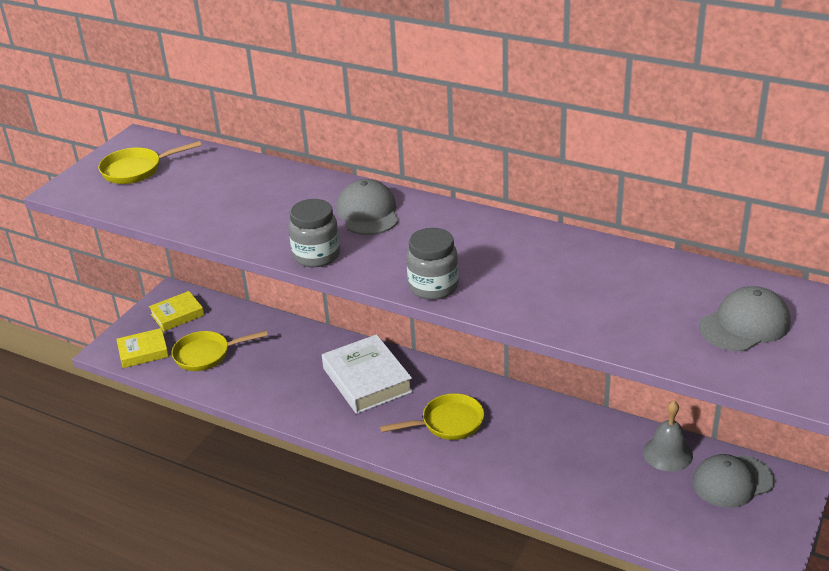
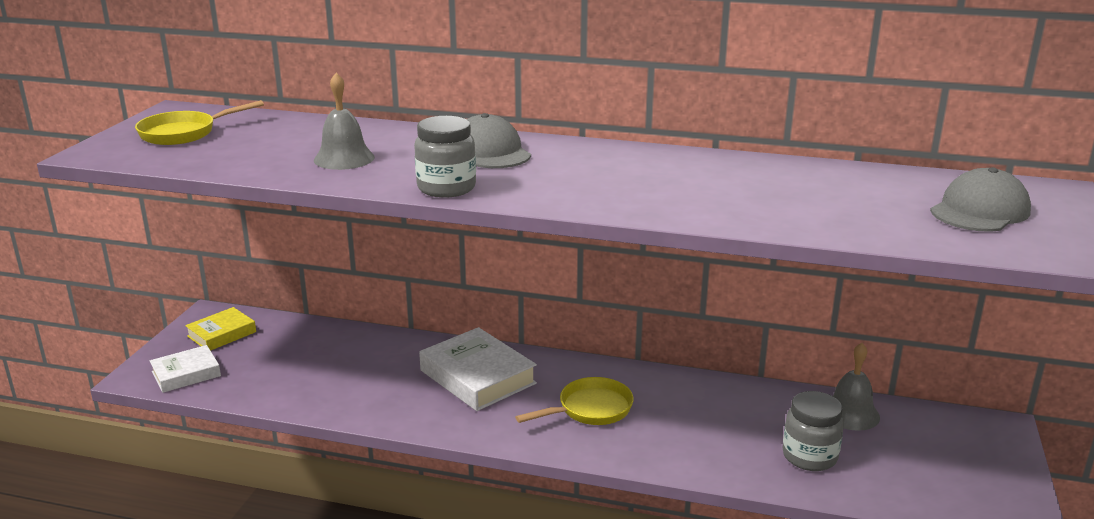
camera: 15 degrees left, 10 degrees down
(143, 352) = (186, 374): yellow book -> white book
(206, 355) = (269, 370): yellow pan -> none
(249, 212) = (344, 158): none -> grey bell
(433, 287) = (605, 204): grey jar -> grey jar (809, 456)
(732, 481) = (934, 432): grey cap -> none

